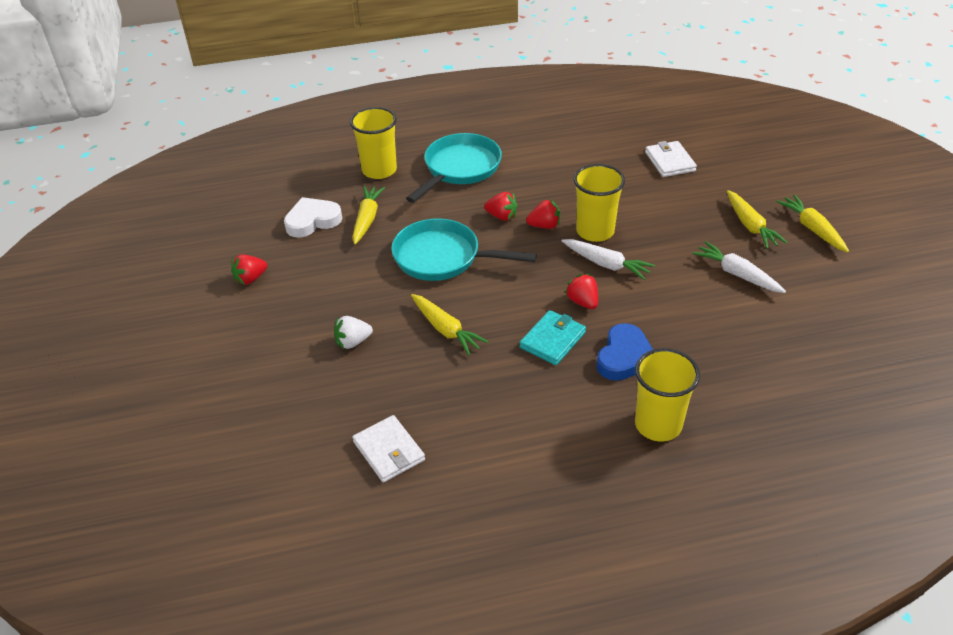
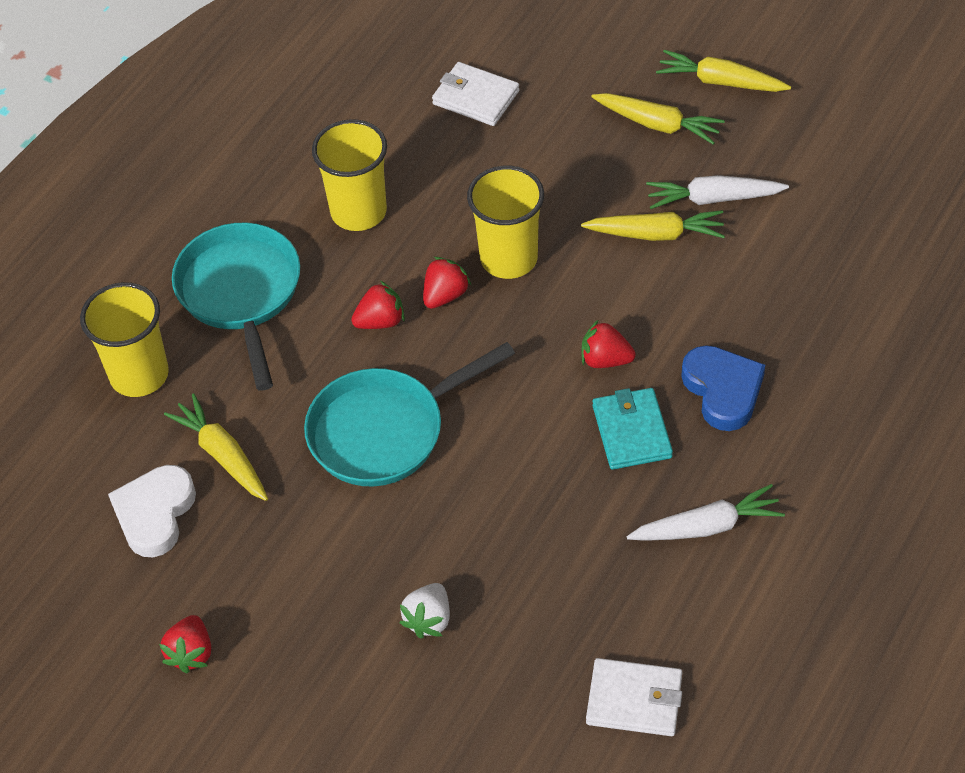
camera: 45 degrees left, 10 degrees up
(446, 329) = (508, 516): yellow carrot -> yellow carrot (656, 234)
(606, 264) = (572, 292): white carrot -> white carrot (707, 526)
(658, 424) = (838, 438): yellow cup -> yellow cup (358, 211)

